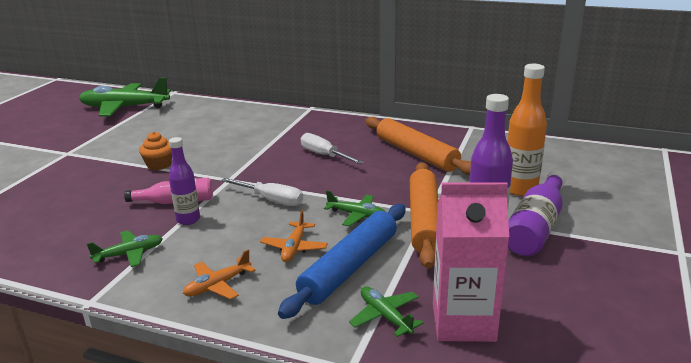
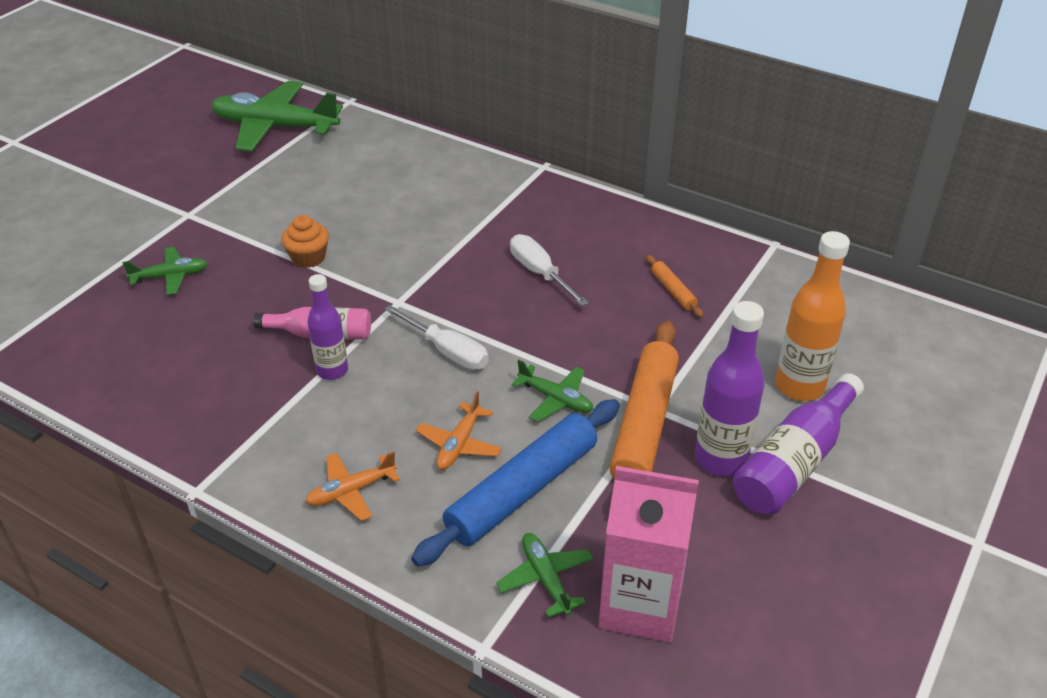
camera: 10 degrees right, 15 degrees up
(129, 254) = (250, 420): green plane -> green plane (170, 276)
(416, 154) = (673, 291): orange rolling pin -> orange rolling pin, size x0.44

